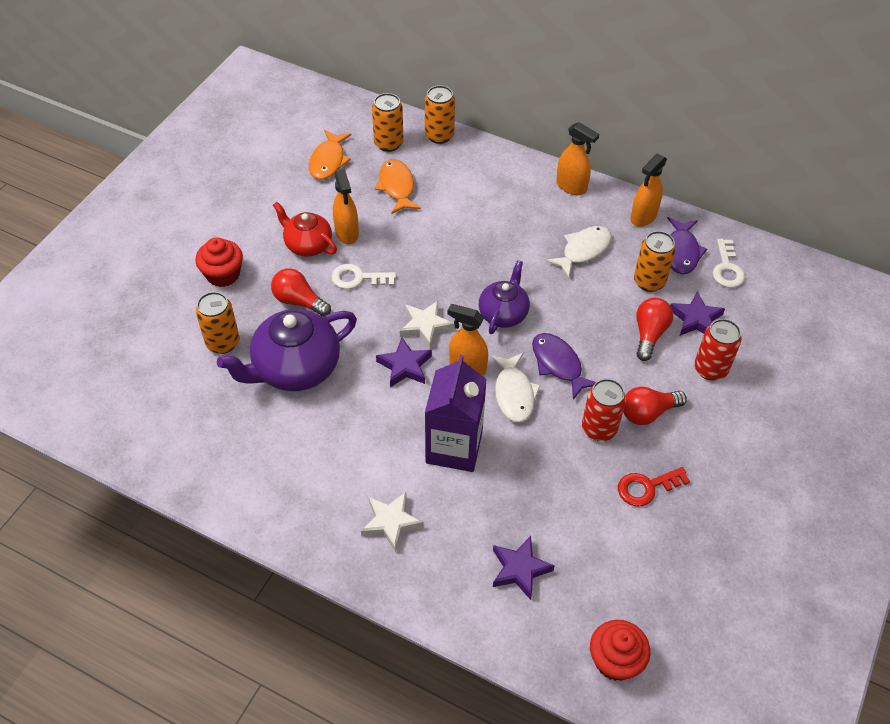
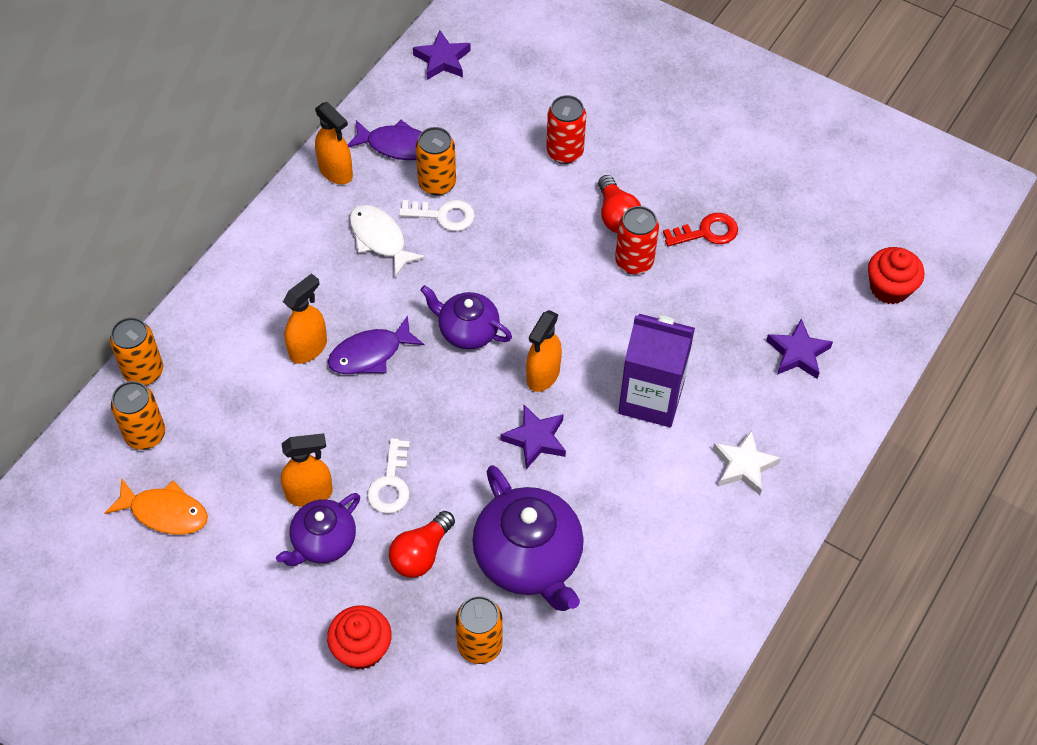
camera: 85 degrees left, 5 degrees up
(307, 245) = (323, 542): red teapot -> purple teapot
(397, 187) = (233, 429): orange fish -> none
(425, 326) = (478, 413): white star -> none
(514, 393) = (583, 333): white fish -> none
(558, 364) = (546, 286): purple fish -> purple fish (370, 354)
(571, 187) = (271, 235): orange spray bottle -> orange spray bottle (308, 348)
(647, 487) = (706, 232): red key -> red key turned 90 degrees counterclockwise
(649, 334) = (512, 196): red light bulb -> none
(695, 319) = (496, 151): purple star -> purple star (442, 60)
(727, 268) = (427, 110): white key -> white key (443, 215)

